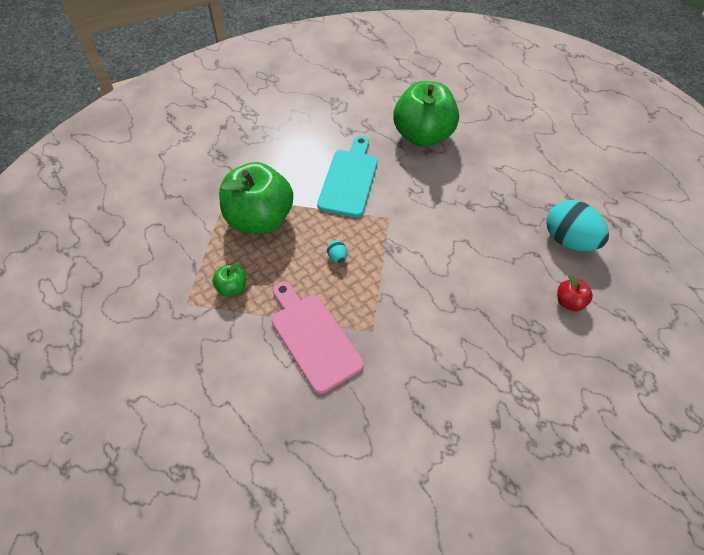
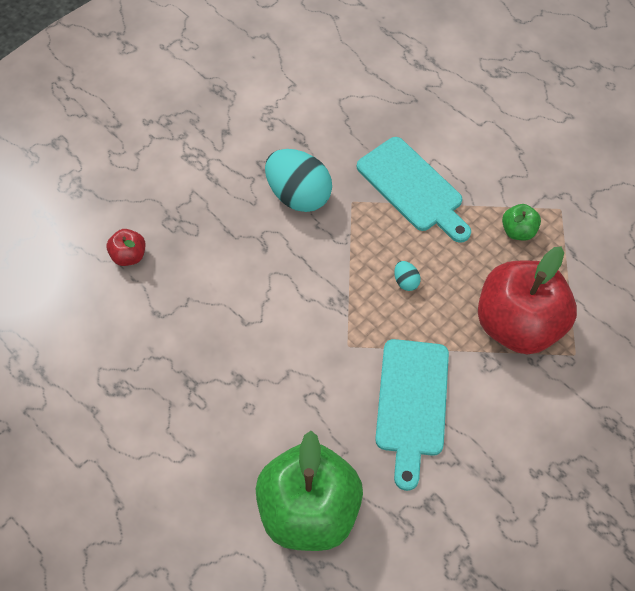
camera: 175 degrees right, 5 degrees up
(260, 219) = (517, 324): green apple -> red apple
(313, 337) = (413, 188): pink cutting board -> turquoise cutting board
(568, 240) = (111, 338): turquoise egg -> turquoise egg (298, 195)

